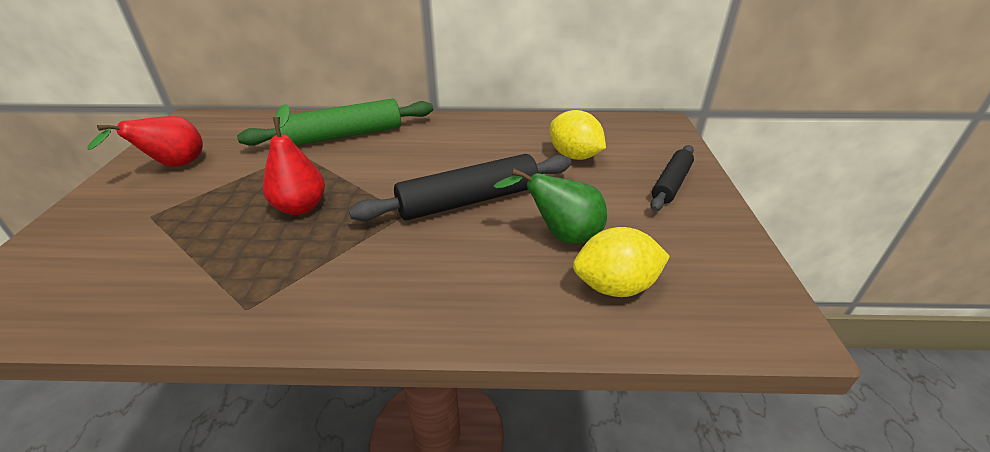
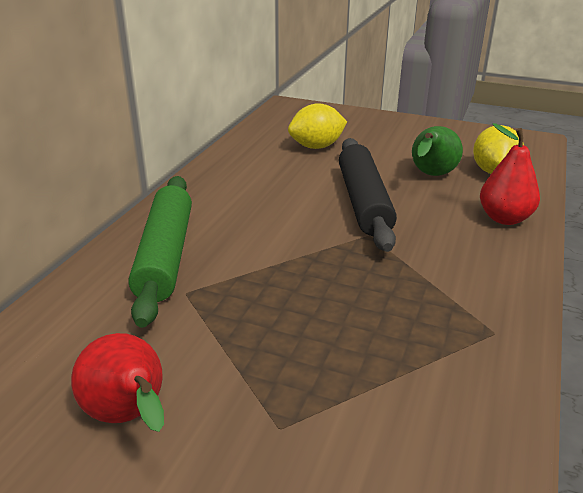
camera: 70 degrees left, 5 degrees down
(300, 207) = (326, 295): red pear -> red pear (504, 218)
(671, 184) = (381, 126): black rolling pin -> none

